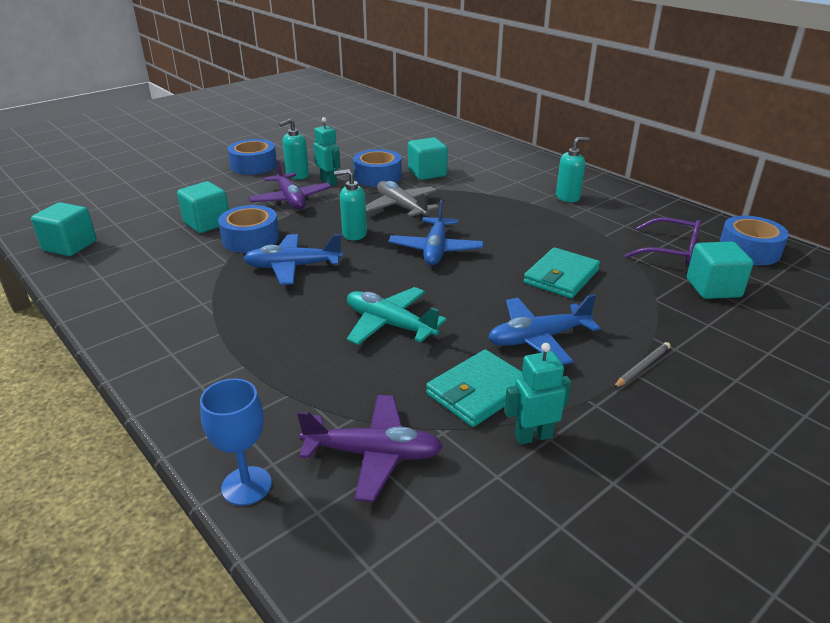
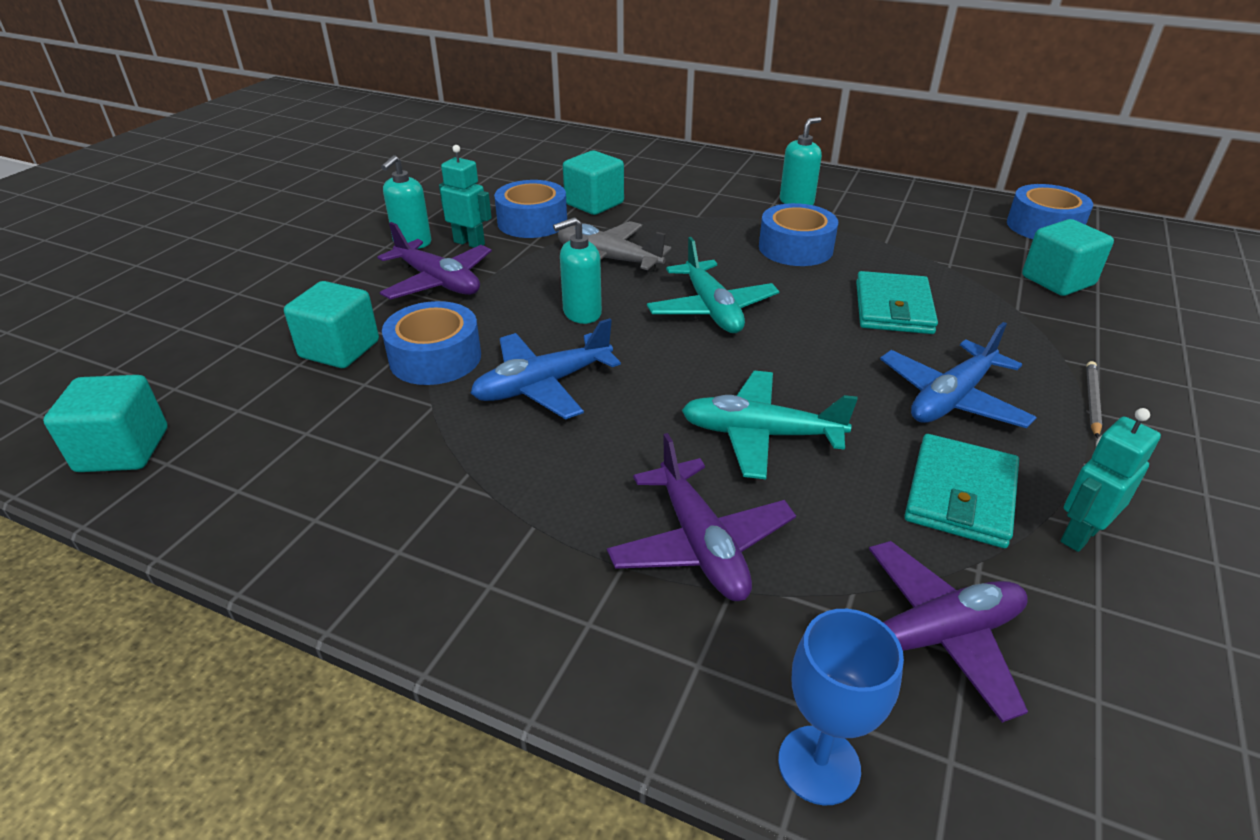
camera: 25 degrees left, 5 degrees up
(253, 165) = (328, 241): blue tape -> blue tape (795, 248)
(295, 368) = (700, 544): none -> purple plane
(435, 250) = (711, 309): blue plane -> turquoise plane
(671, 251) = (972, 246): purple glasses -> none

